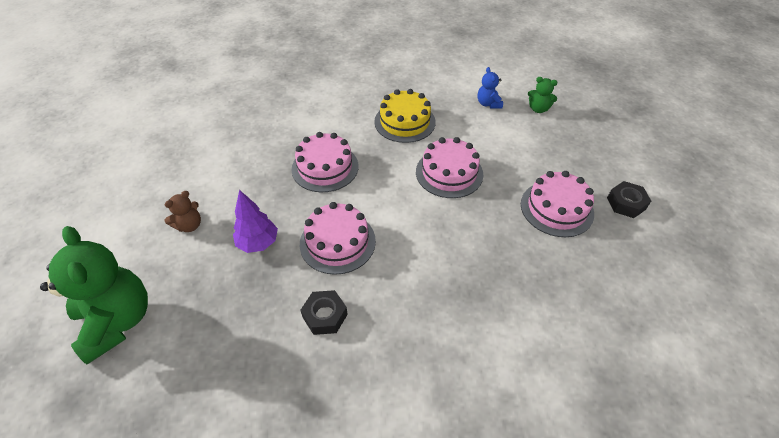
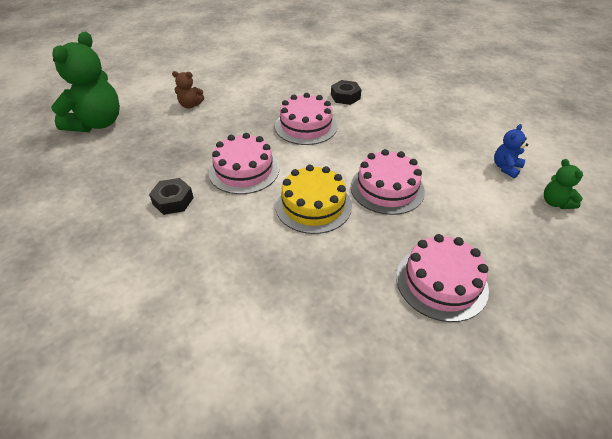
camera: 50 degrees right, 5 degrees down
(258, 243) = (205, 138): purple tree -> none
(404, 122) = (407, 135): yellow cake -> yellow cake (313, 205)
(626, 203) = (528, 340): black nut -> black nut (345, 97)

